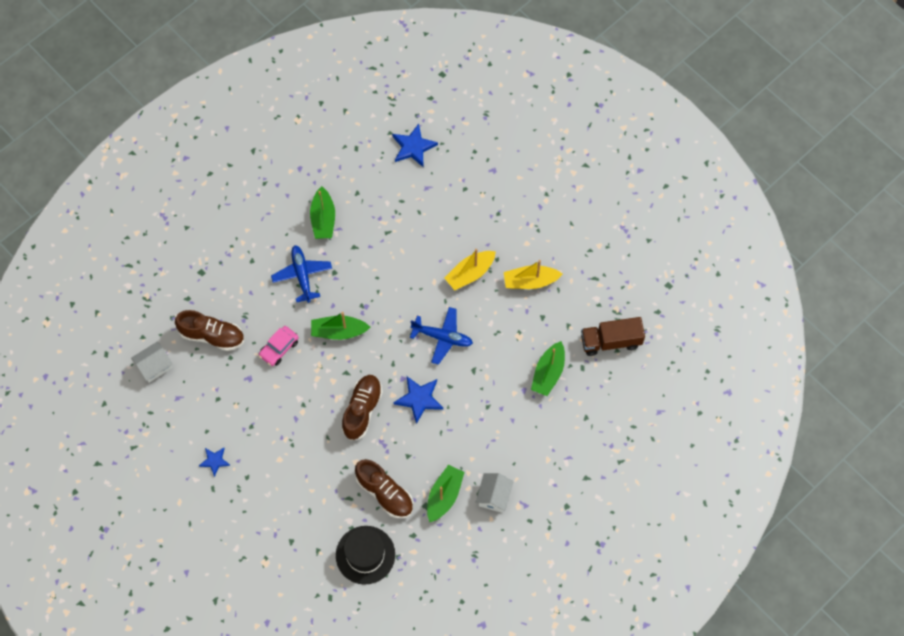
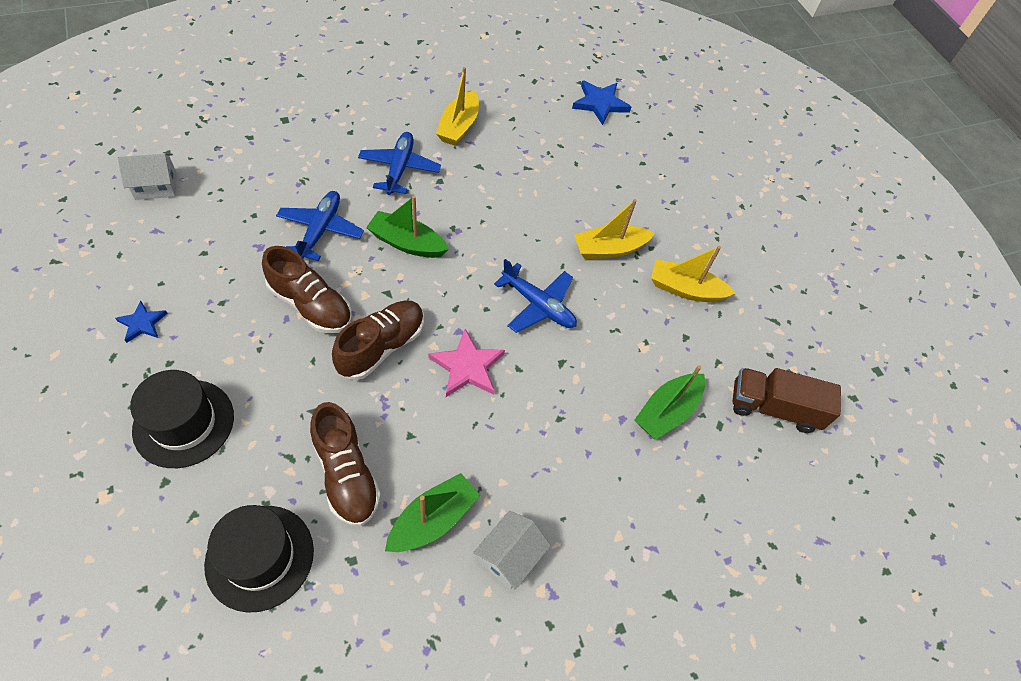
camera: 15 degrees right, 10 degrees down
(212, 335) = (249, 184): brown shoe -> brown shoe (311, 305)
(279, 348) = (320, 230): pink car -> blue plane
(279, 506) = (184, 423): none -> black hat
(323, 219) = (458, 126): green boat -> yellow boat
(419, 399) = (467, 366): blue star -> pink star

